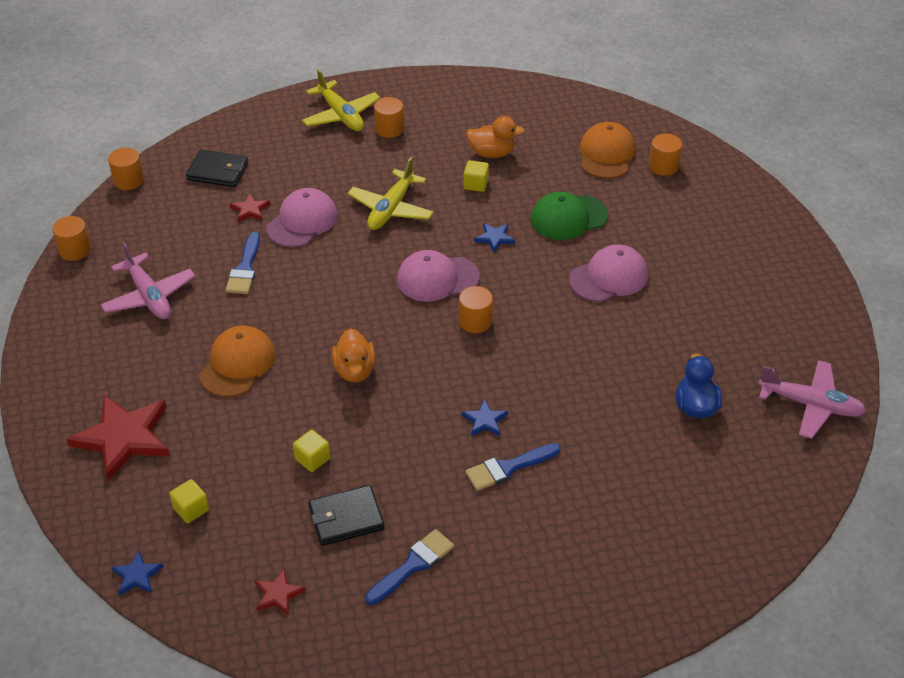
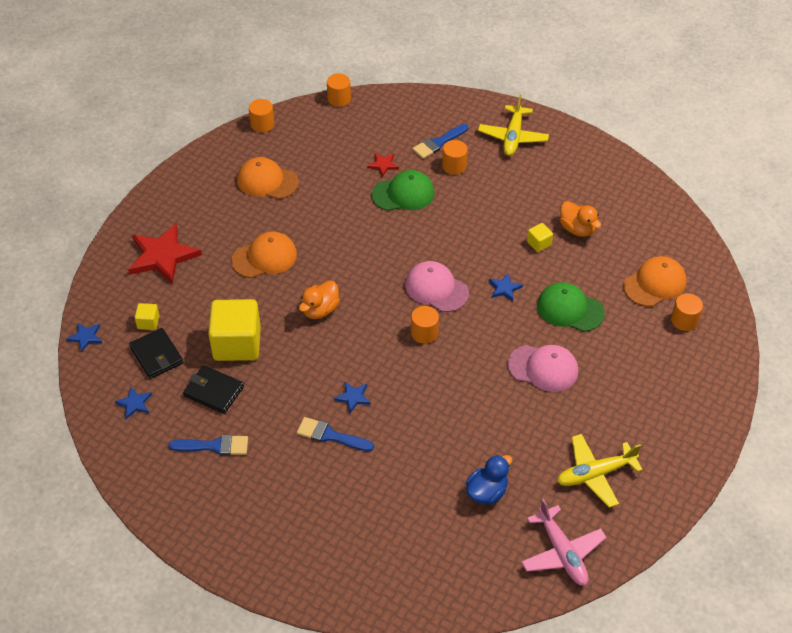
camera: 45 degrees right, 5 degrees up
(149, 296) = (267, 181): pink plane -> orange cap
(218, 171) = (394, 126): black wallet -> black wallet (156, 355)
(245, 268) = (336, 201): blue brush -> blue brush (438, 143)
(278, 594) = (134, 403): red star -> blue star
(302, 221) = (403, 194): pink cap -> green cap
(312, 459) = (237, 344): yellow cube -> yellow cube, size x2.29
(389, 129) = (531, 167): orange cylinder -> orange cylinder (454, 166)
(391, 209) = (465, 223): yellow plane -> yellow plane (595, 474)

